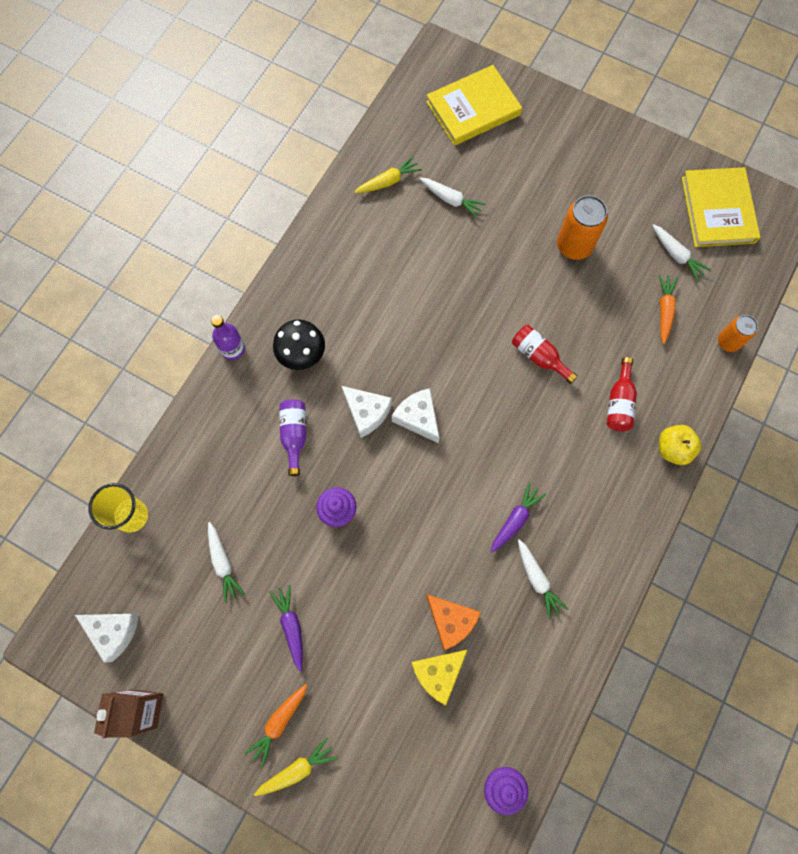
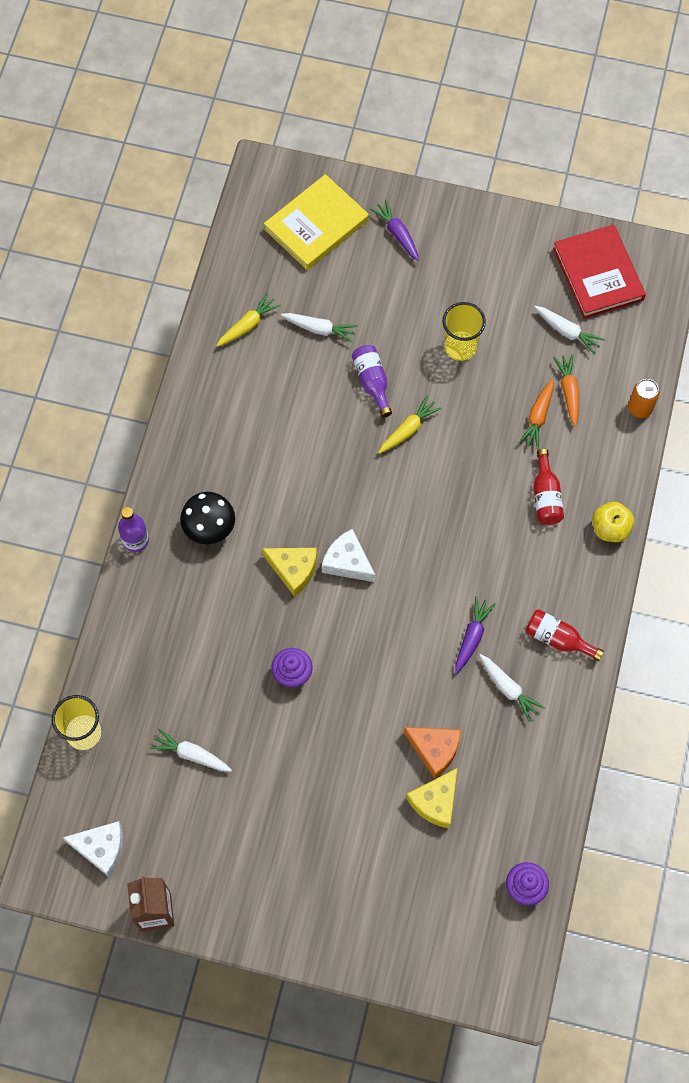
camera: 15 degrees left, 5 degrees down
(223, 563) = (191, 754): white carrot -> white carrot turned 150 degrees clockwise
(279, 722) = (293, 888): orange carrot -> orange carrot (538, 417)
(291, 626) = (278, 797): purple carrot -> purple carrot (397, 234)
(294, 435) = (226, 611): purple bottle -> purple bottle (372, 382)
(297, 769) = (323, 926): yellow carrot -> yellow carrot (408, 429)
(366, 412) = (293, 570): white cheese -> yellow cheese
(539, 356) = (453, 470): red bottle -> red bottle (558, 639)
(574, 246) = (460, 347): orange can -> yellow cup
(717, 210) = (598, 274): yellow book -> red book

